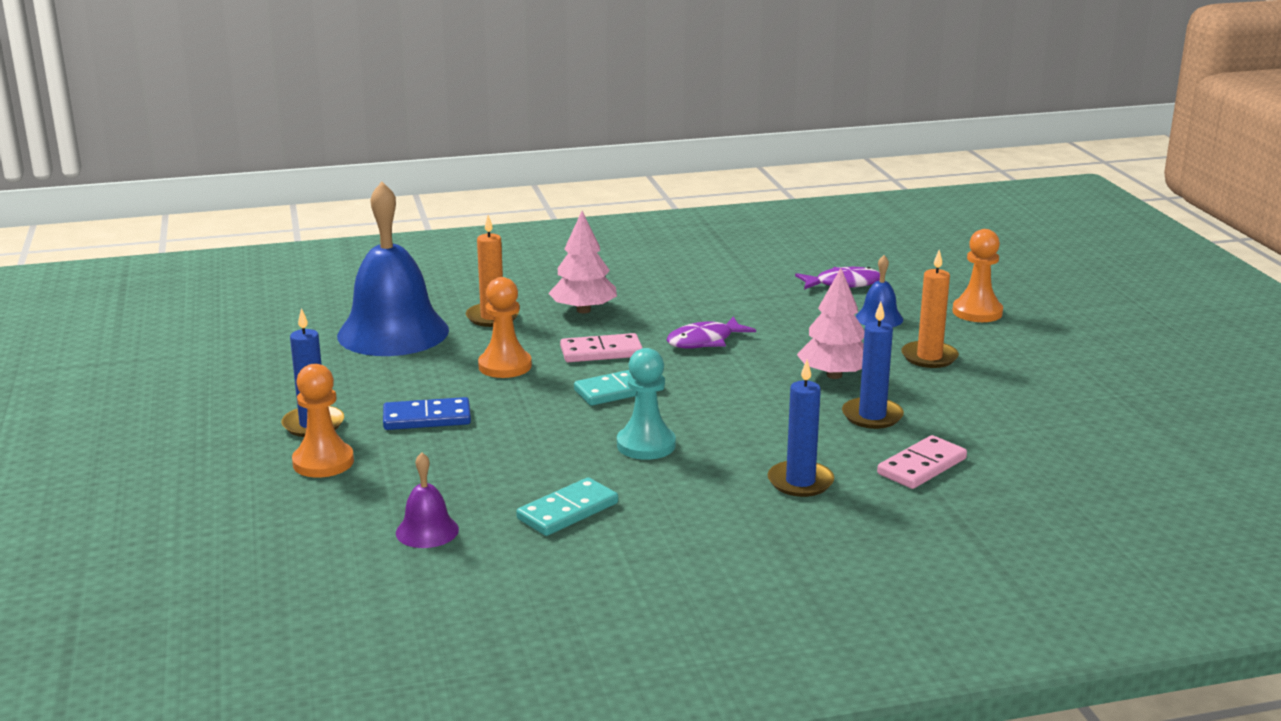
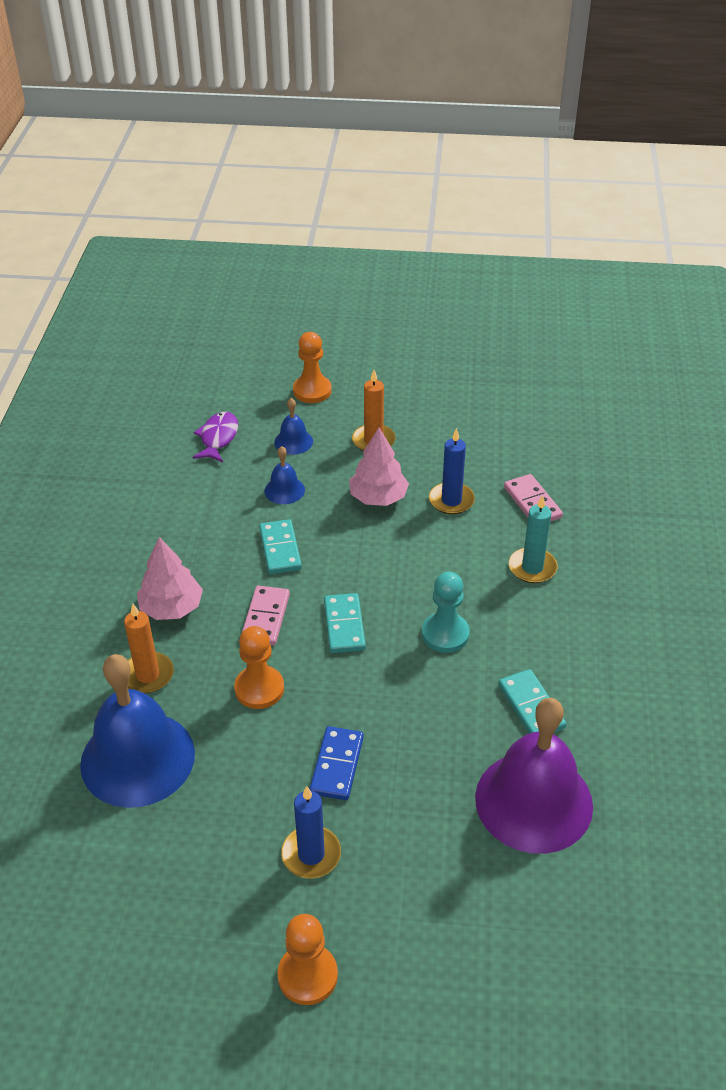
camera: 70 degrees left, 20 degrees up
(323, 462) = (390, 857): orange pawn -> orange pawn (307, 975)
(427, 531) = (533, 801): purple bell -> purple bell, size x2.27
(704, 341) = (280, 549): purple fish -> turquoise domino
(796, 327) = (284, 490): none -> blue bell
(800, 482) = (532, 568): blue candle -> turquoise candle

